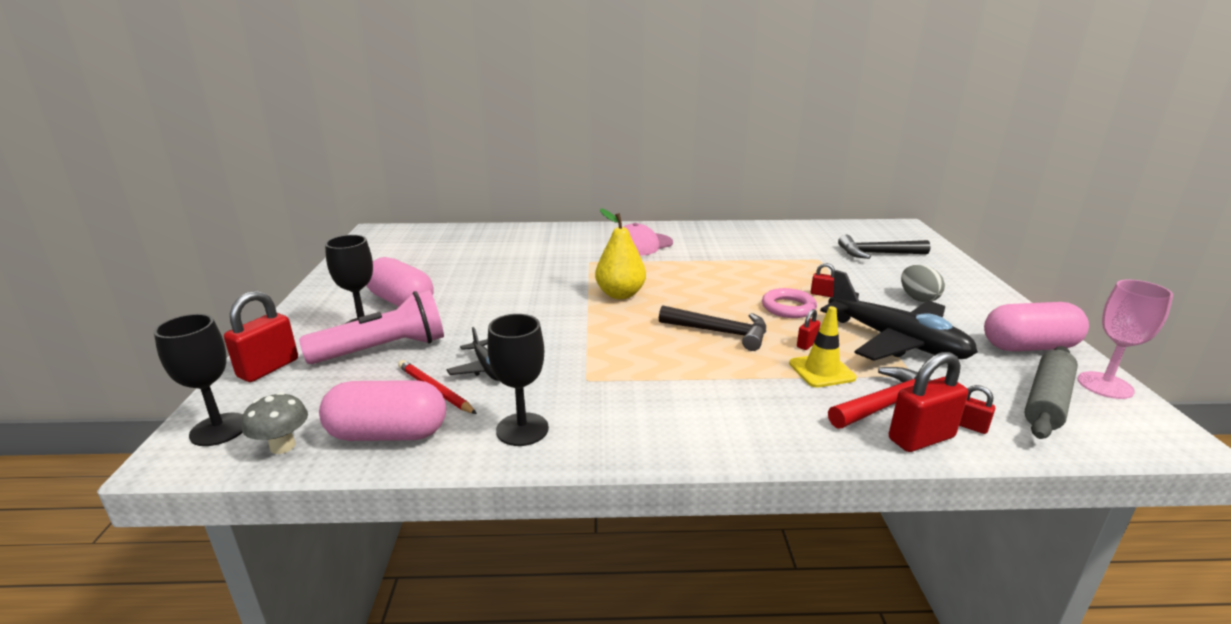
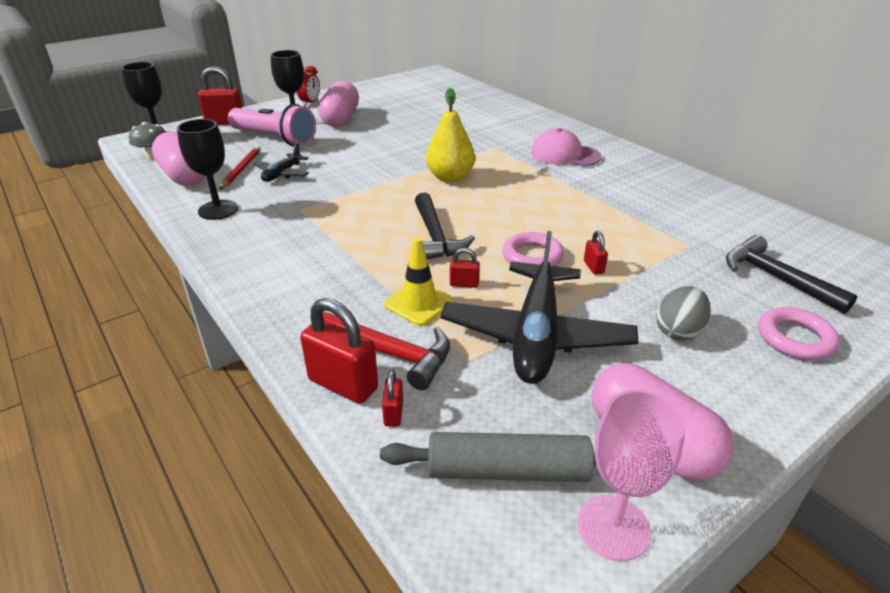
camera: 55 degrees right, 10 degrees up
(323, 305) = (310, 103): none -> red clock
(943, 274) = (795, 338): none -> pink ring

